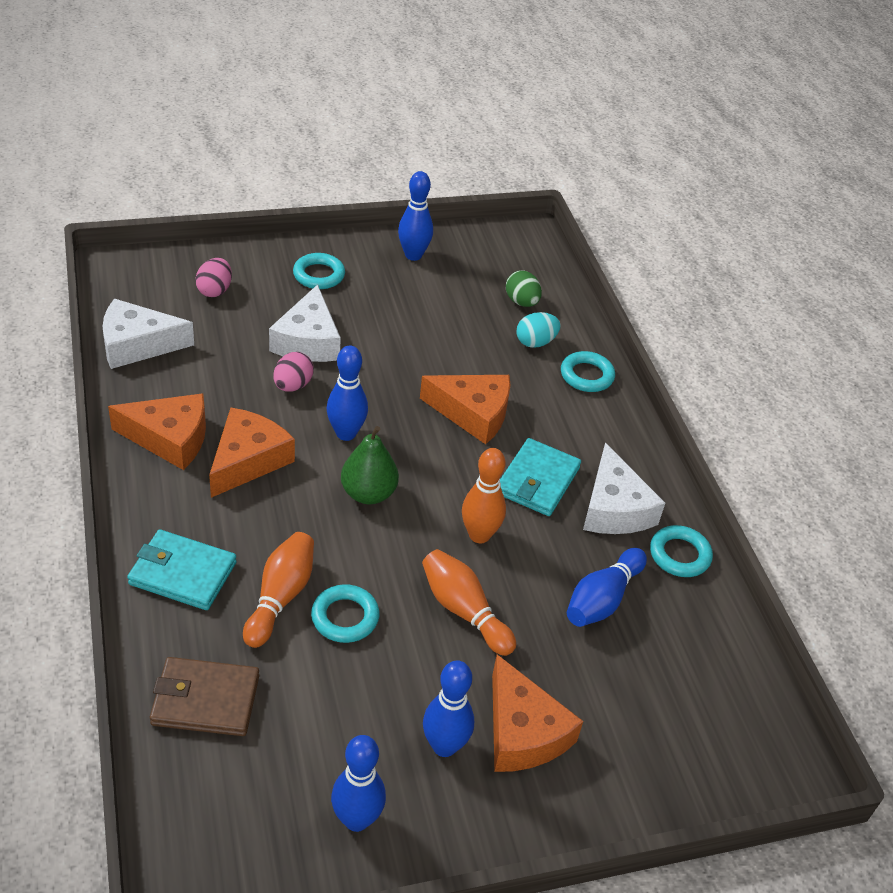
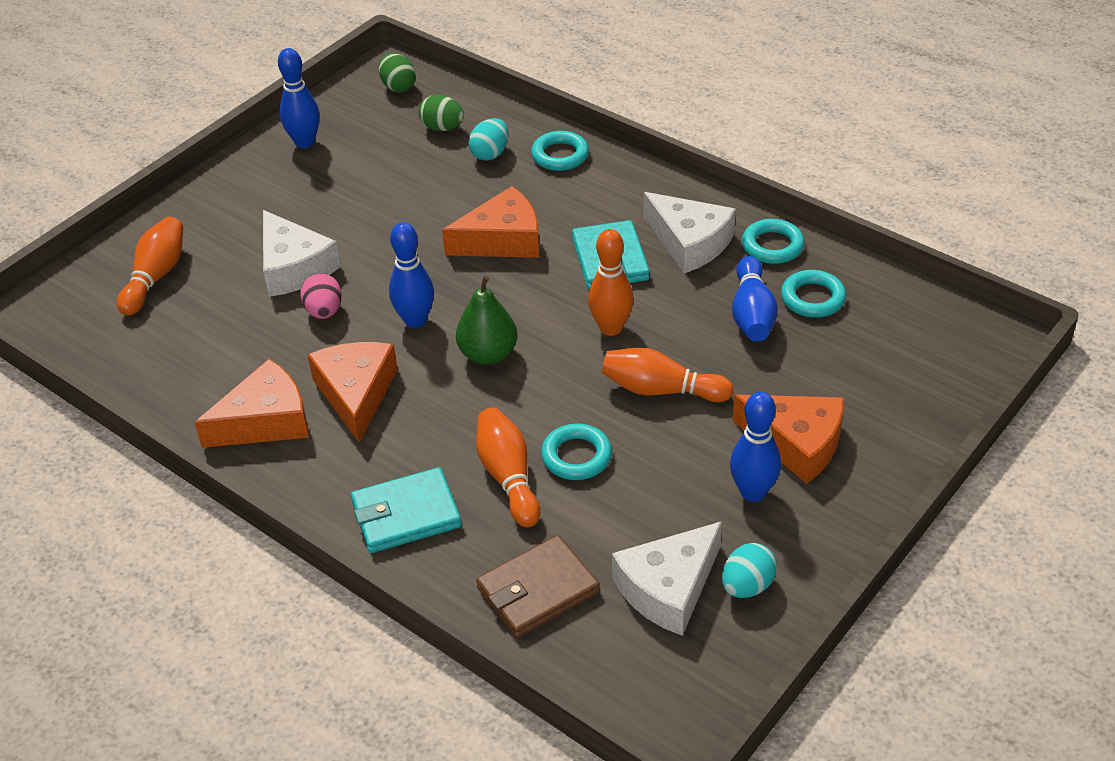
camera: 30 degrees left, 0 degrees up
(137, 345) = (138, 365): white cheese -> white cheese (669, 588)
(215, 290) = (156, 276): pink egg -> orange bowling pin
(319, 275) = (238, 208): turquoise ring -> turquoise ring (812, 298)
(356, 819) = (747, 586): blue bowling pin -> turquoise egg
(523, 252) = (398, 86): none -> green egg

